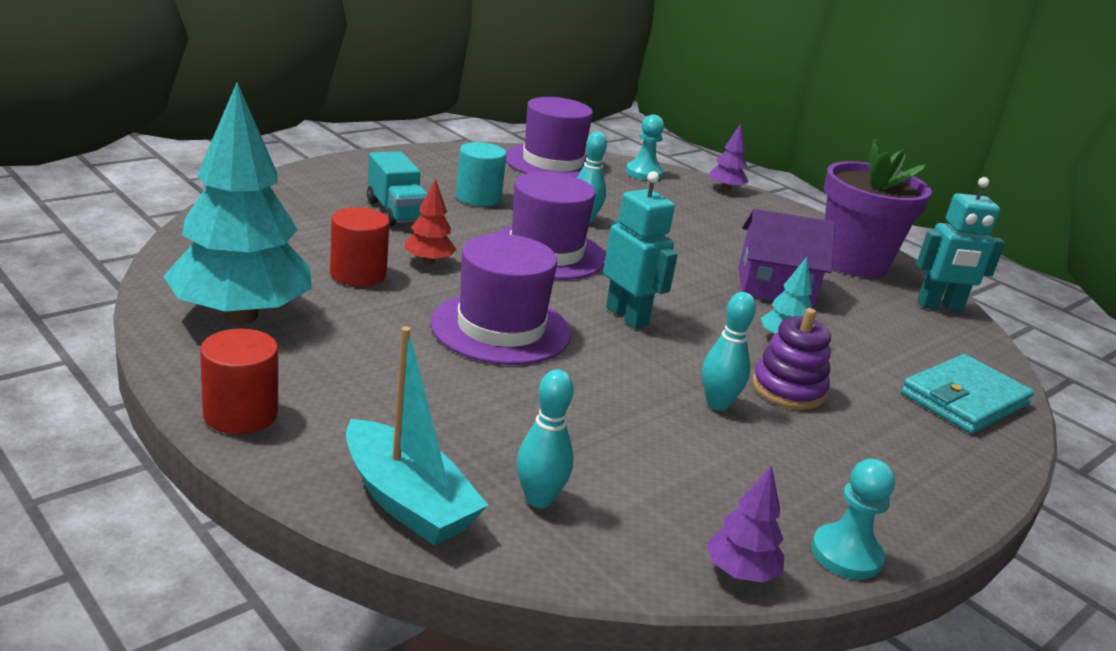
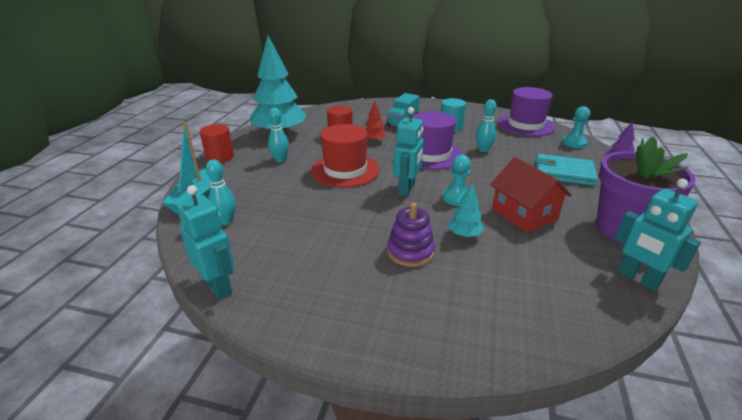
camera: 60 degrees right, 5 degrees up
(501, 328) = (345, 170): purple hat -> red hat
(717, 404) = (361, 236): turquoise bowling pin -> turquoise bowling pin (280, 160)
(740, 572) = (218, 286): purple tree -> turquoise robot
(775, 287) = (524, 214): purple house -> red house
(846, 554) = (265, 316): turquoise pawn -> turquoise pawn (457, 198)
(964, 399) = (513, 322): turquoise wallet -> turquoise wallet (563, 173)

